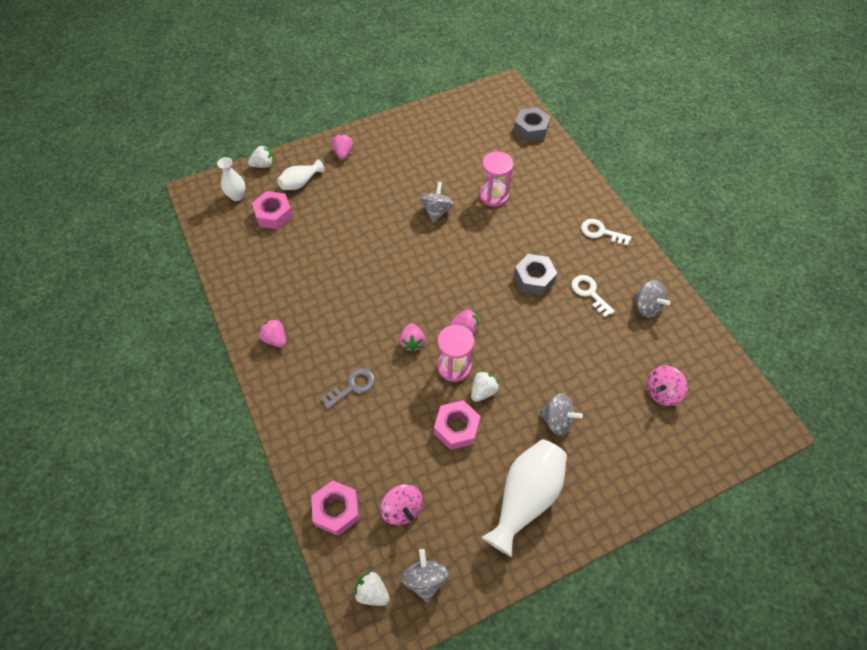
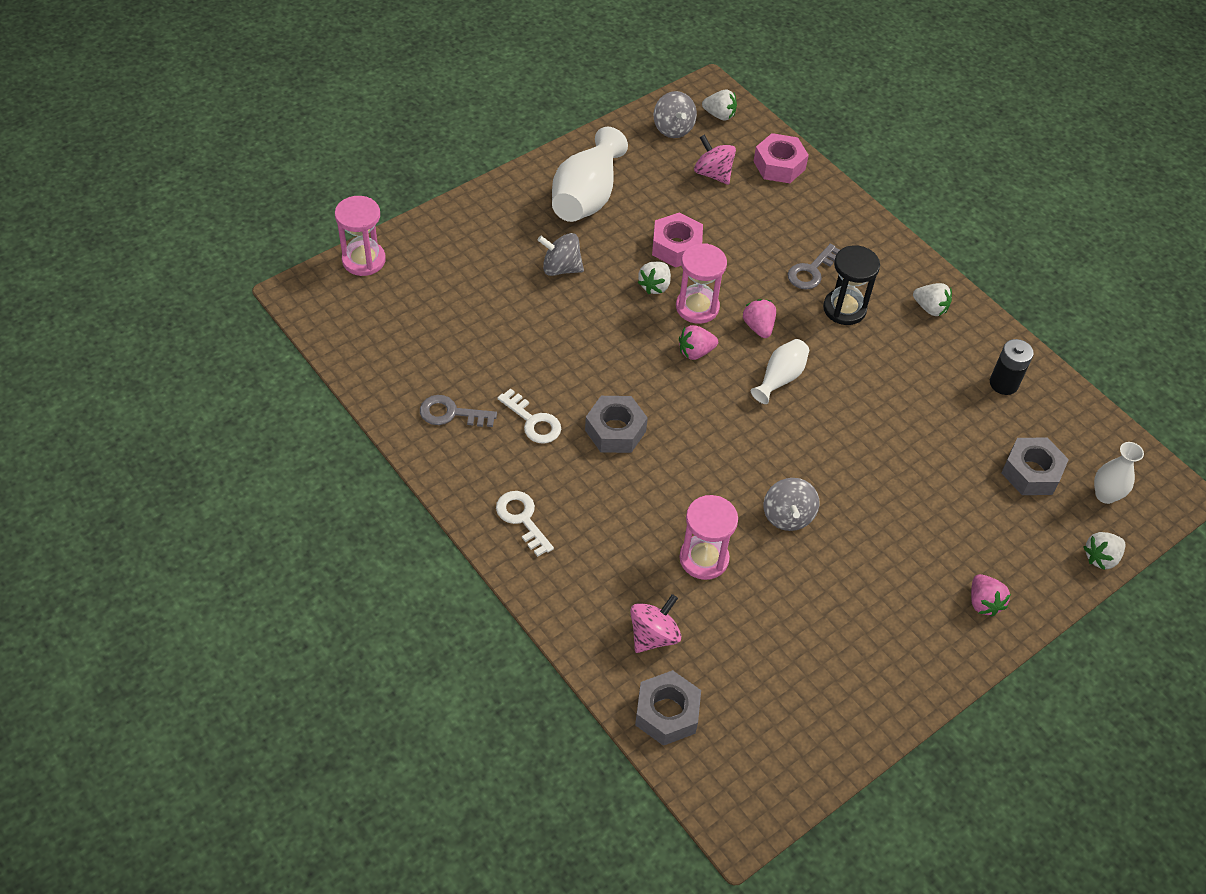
camera: 165 degrees right, 5 degrees down
(256, 273) = (1003, 383): none -> black battery
(274, 215) = (1031, 472): pink nut -> grey nut
(275, 339) = (930, 308): pink strawberry -> white strawberry
(300, 183) = (1022, 533): white vase -> white vase (780, 378)
(341, 348) = (844, 309): none -> black hourglass
(600, 232) = (522, 518): white key -> white key turned 135 degrees counterclockwise
(646, 307) = (451, 413): grey spinning top -> grey key
(662, 392) = (434, 312): pink spinning top -> pink spinning top (653, 635)
(724, 454) = (364, 260): none -> pink hourglass

